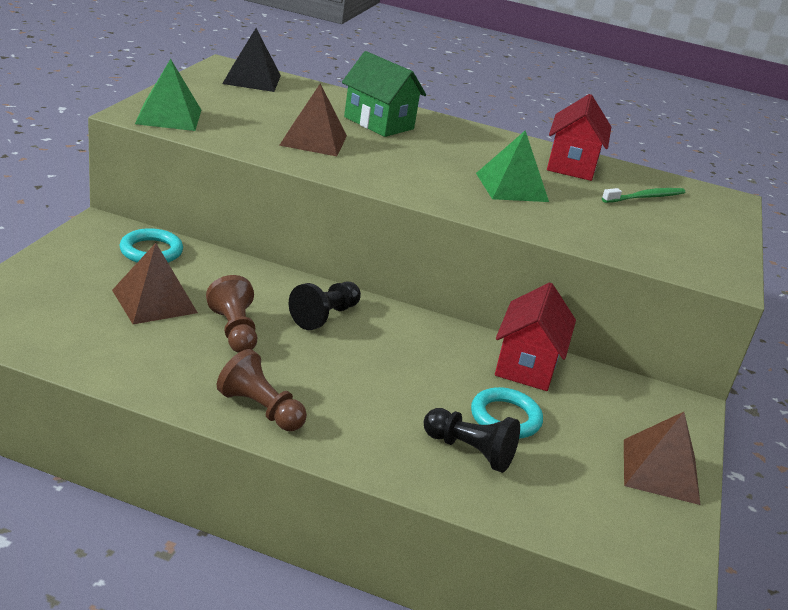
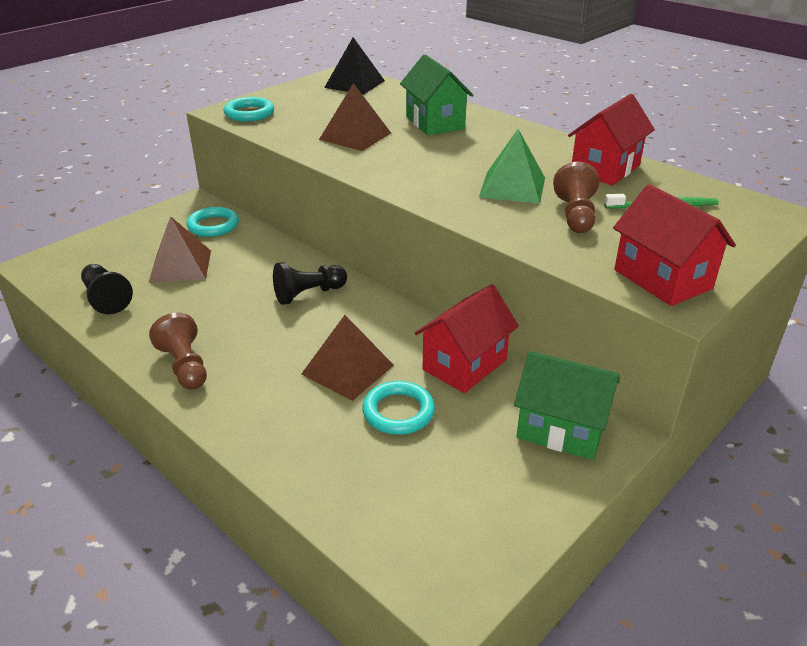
camera: 30 degrees right, 5 degrees up
(169, 116) = (249, 113): green pyramid -> turquoise ring
(234, 331) = (221, 297): brown pawn -> brown pawn (575, 215)
(470, 451) = (335, 437): black pawn -> black pawn (106, 298)
(646, 409) = (561, 429): none -> green house
(660, 471) = (522, 497): brown pyramid -> brown pyramid (348, 369)
(699, 262) = (662, 279): none -> red house

